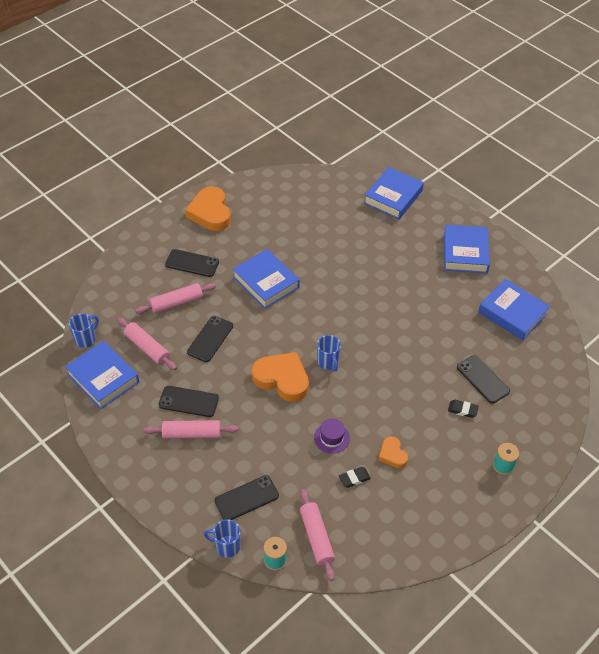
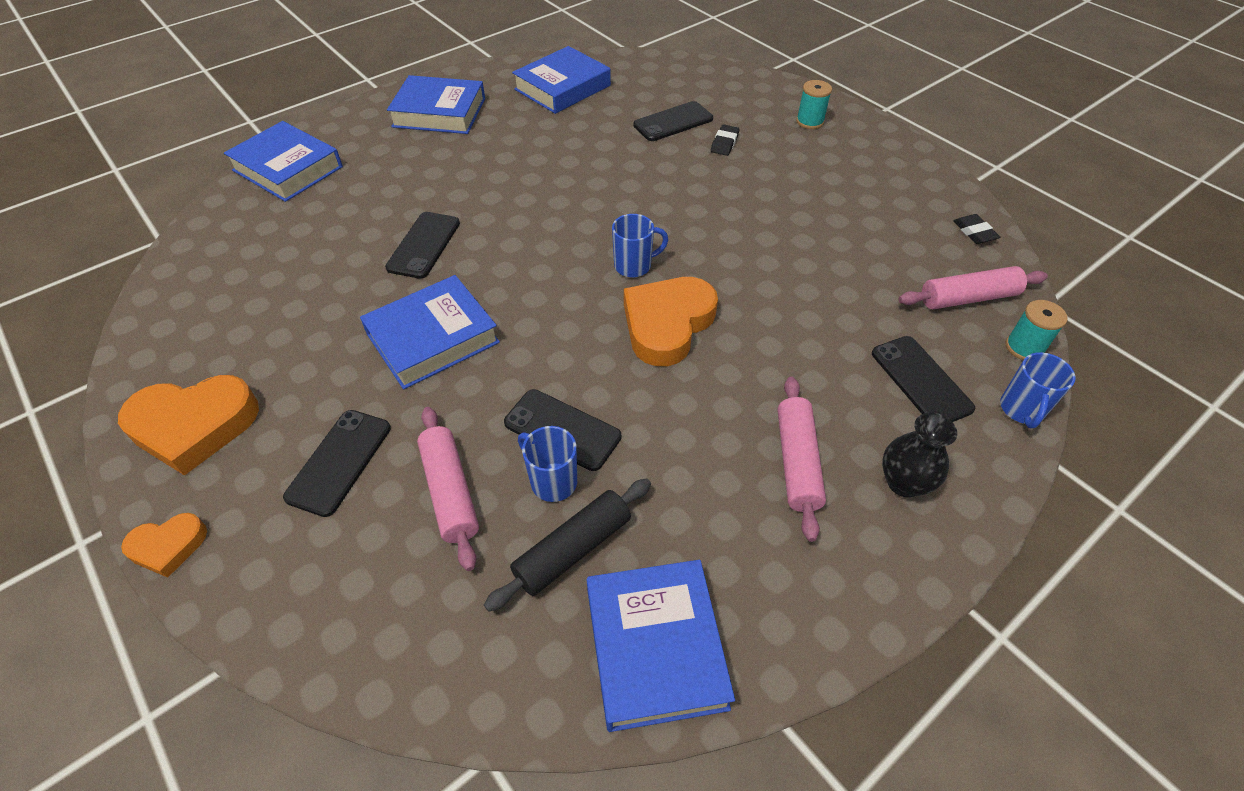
camera: 85 degrees left, 0 degrees up
(86, 339) = (527, 701): blue mug -> blue mug (552, 481)
(103, 378) = (655, 647): blue book -> blue book turned 60 degrees counterclockwise
(147, 348) = (573, 549): pink rolling pin -> black rolling pin
(179, 479) = (904, 482): none -> black vase
(188, 401) = (720, 467): black phone -> black phone (424, 245)
(331, 438) = (784, 271): purple hat -> none
(354, 478) = (855, 251): black eraser -> black eraser (974, 232)
(392, 454) = (806, 211): orange heart -> orange heart (168, 546)

